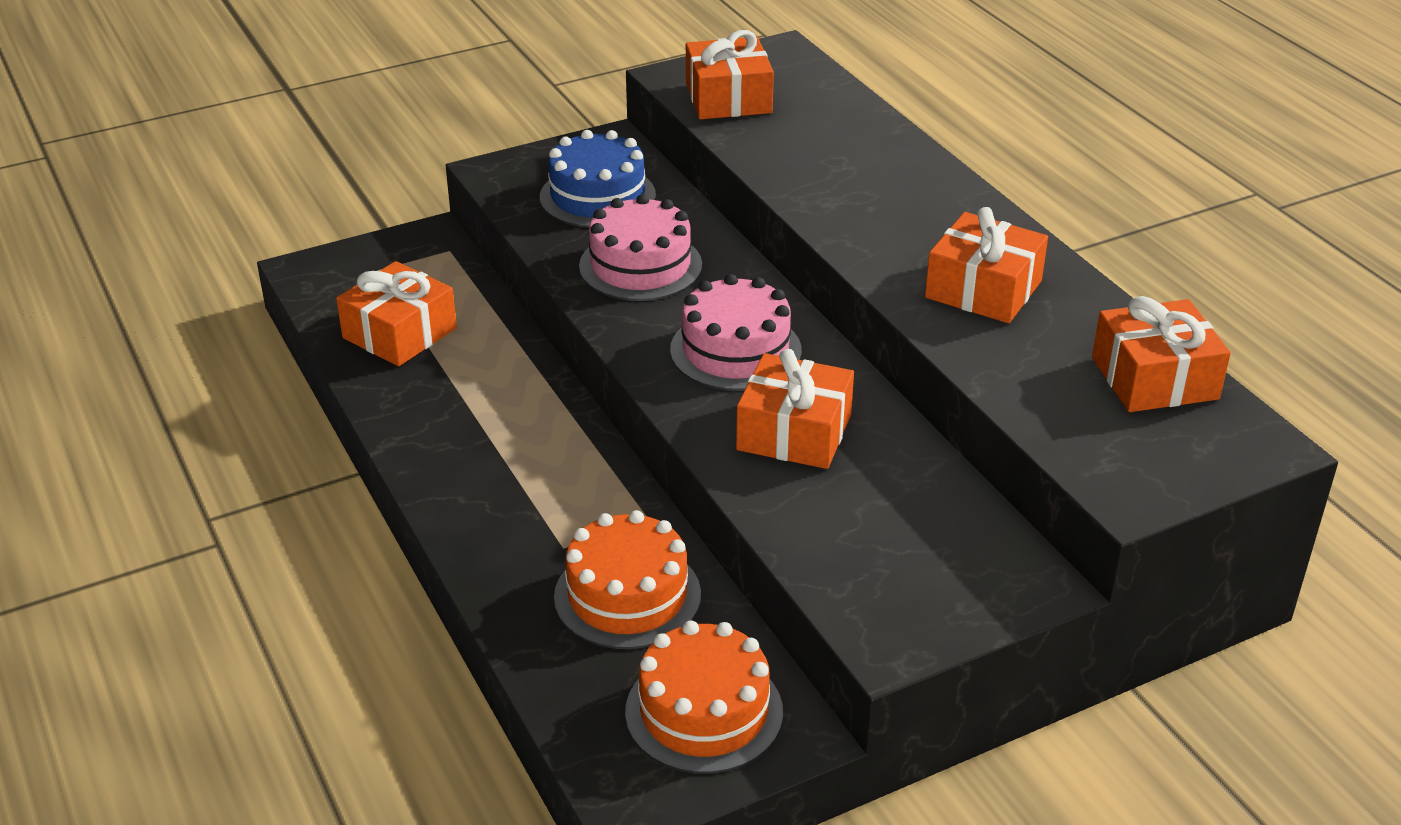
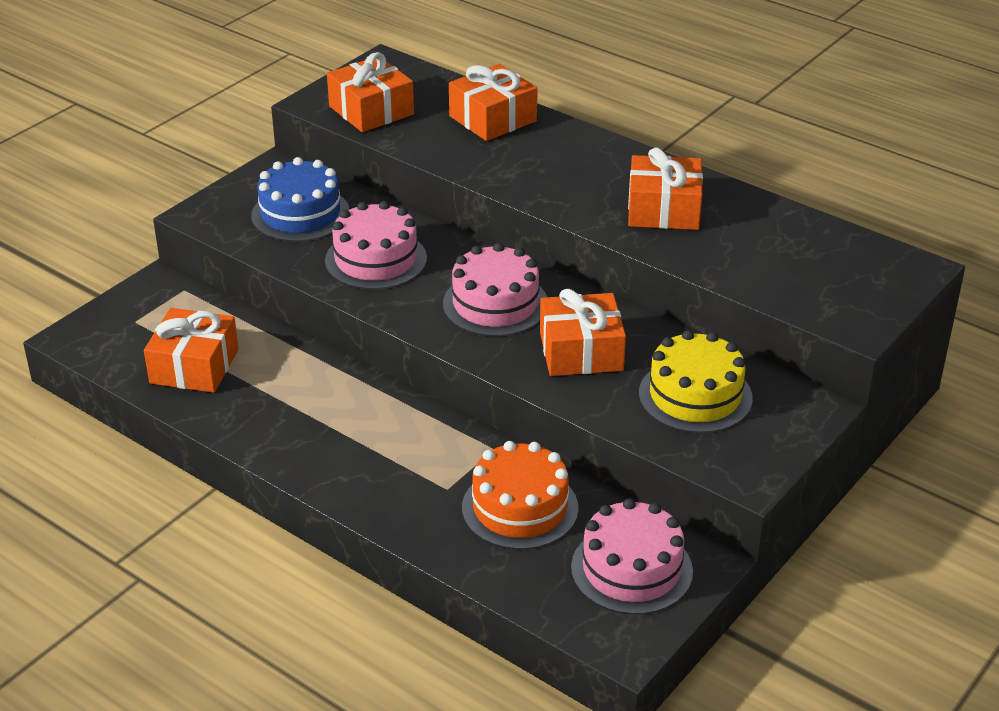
camera: 25 degrees left, 0 degrees up
(704, 712) = (631, 569): orange cake -> pink cake
(893, 525) = (695, 395): none -> yellow cake
(1154, 378) = (818, 242): orange gift -> orange gift (493, 119)

